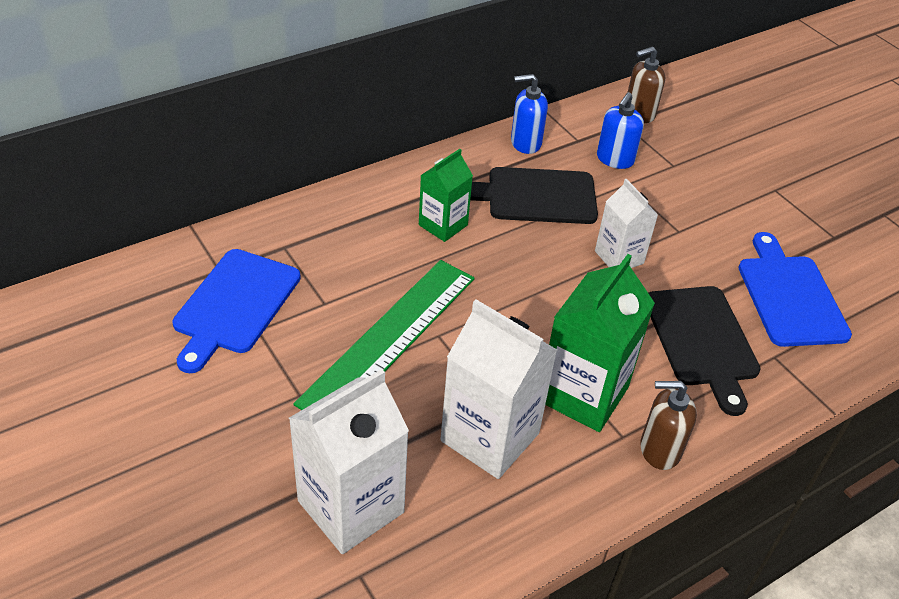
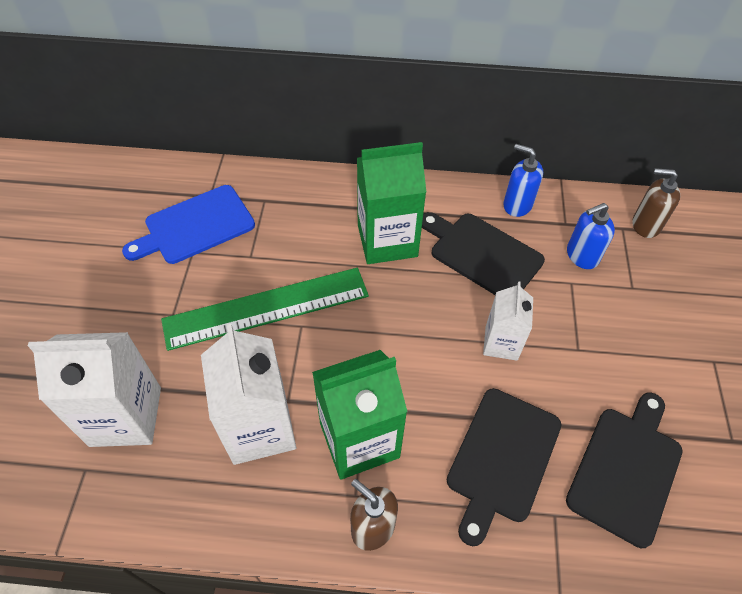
camera: 40 degrees right, 10 degrees up
(443, 225) = (387, 240): green carton -> green carton, size x1.67
(789, 296) = (626, 469): blue cutting board -> black cutting board

